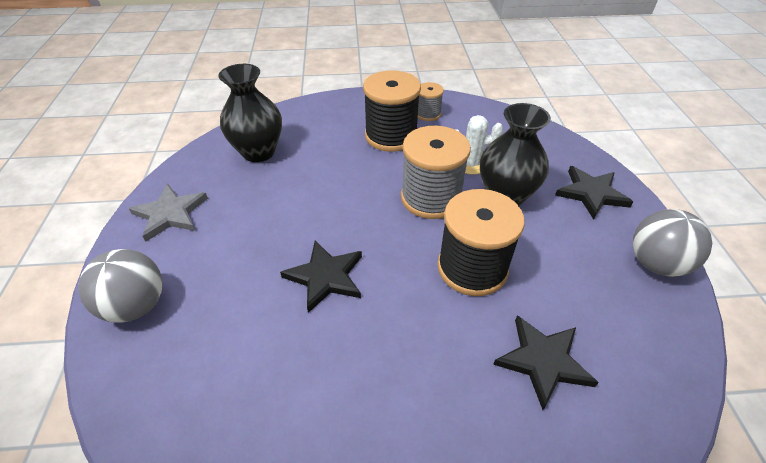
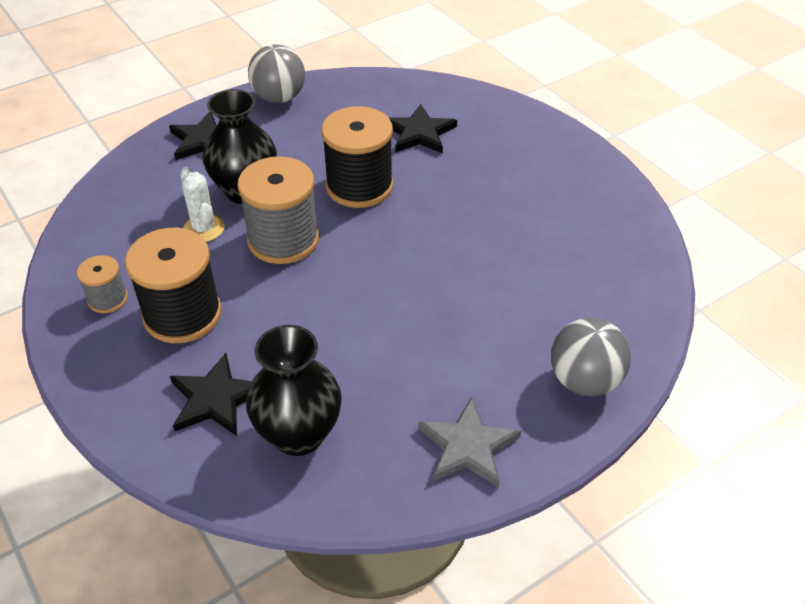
camera: 120 degrees left, 0 degrees up
(325, 277) = (442, 269): black star -> black star (216, 399)

